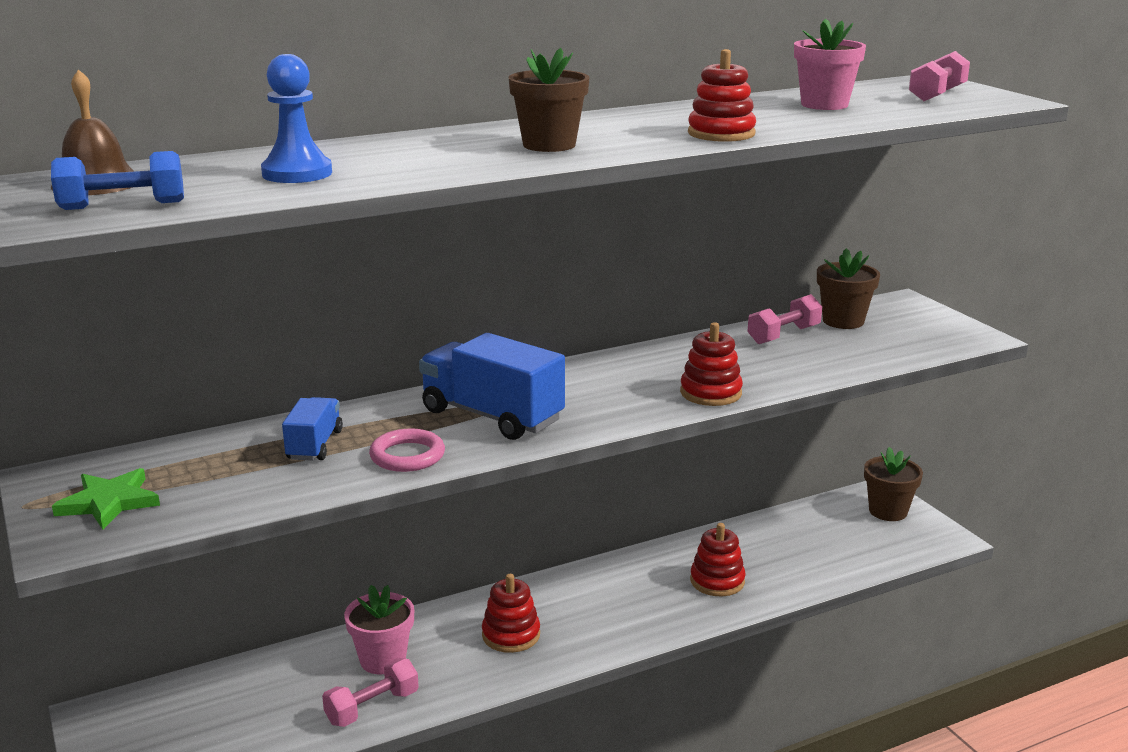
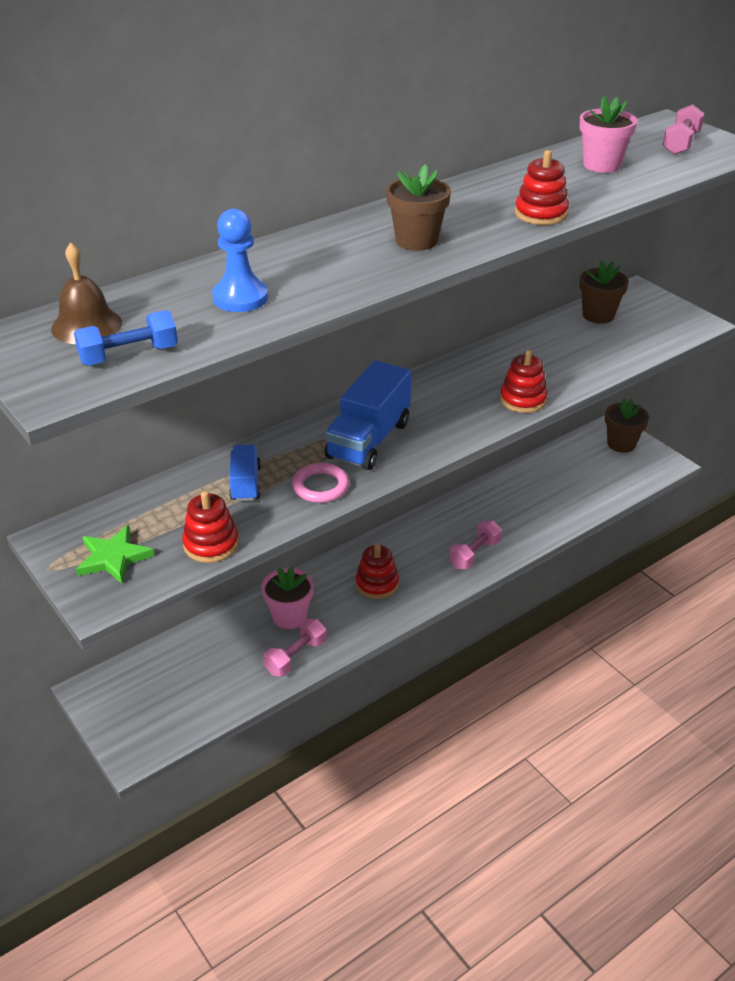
camera: 10 degrees left, 15 degrees up
(492, 416) = (368, 440): blue truck -> blue truck turned 90 degrees counterclockwise
(717, 581) = (513, 519): red stacking toy -> red stacking toy (211, 544)
(784, 335) = (558, 334): pink dumbbell -> pink dumbbell (474, 554)

